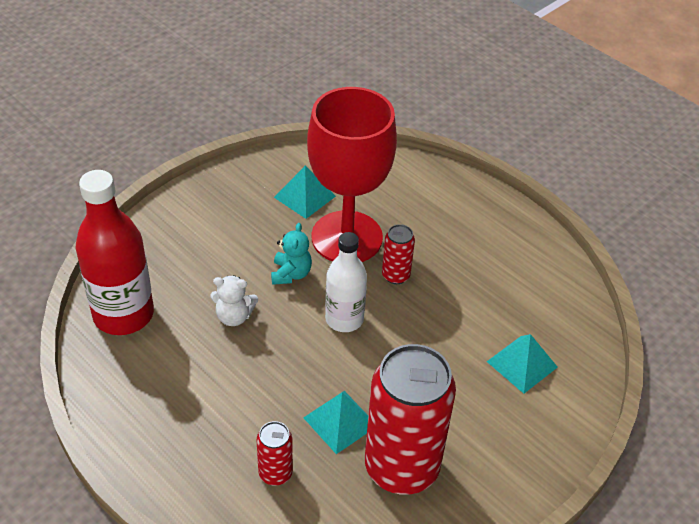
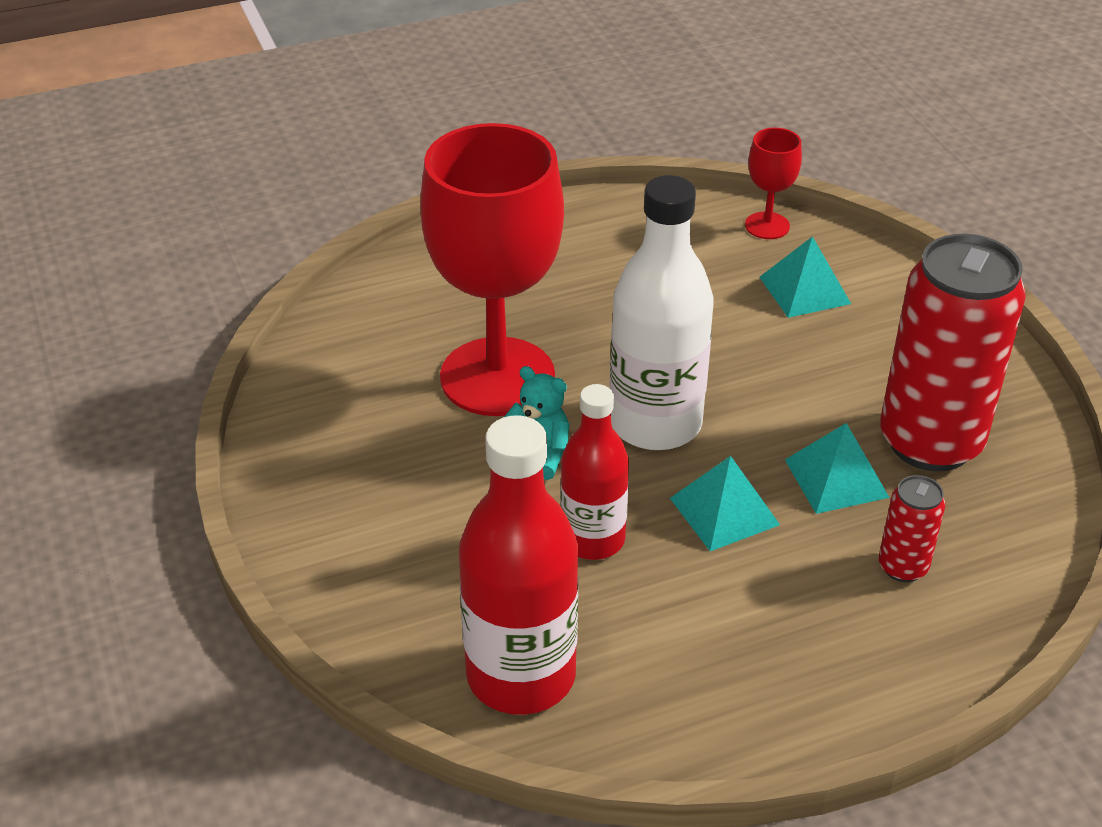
camera: 65 degrees left, 5 degrees down
(234, 316) = (592, 539): white teddy bear -> red bottle
(304, 196) = (383, 397): turquoise pyramid -> turquoise pyramid (724, 511)
(344, 319) = (655, 424): white bottle -> white bottle, size x1.56
(395, 275) = (599, 351): red can -> none
(580, 327) = (767, 226): none -> red goblet

